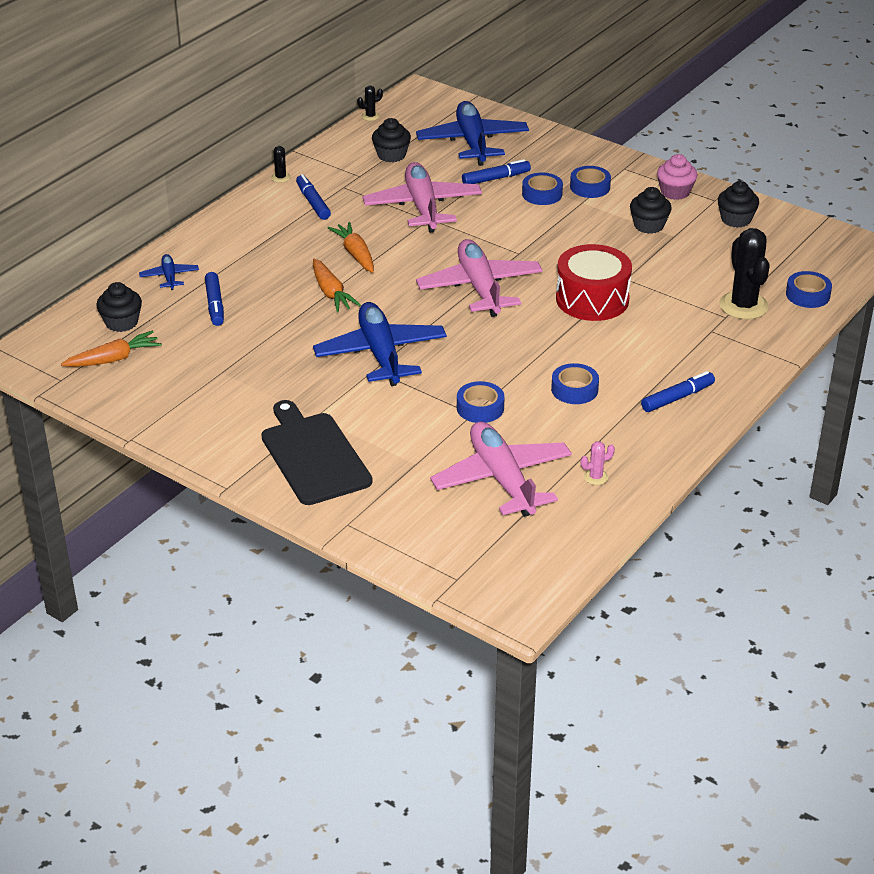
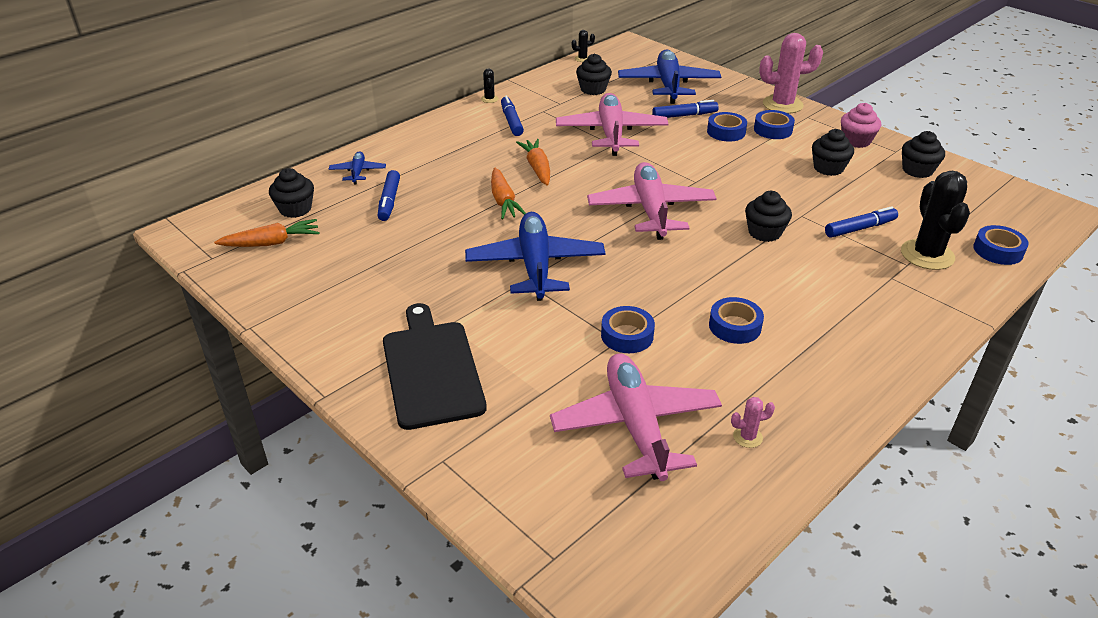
camera: 10 degrees right, 0 degrees up
(592, 299) = (764, 232): red drum -> black cupcake
(597, 156) = (782, 105): none -> pink cactus
(677, 398) = (851, 349): blue marker -> blue marker (860, 228)

